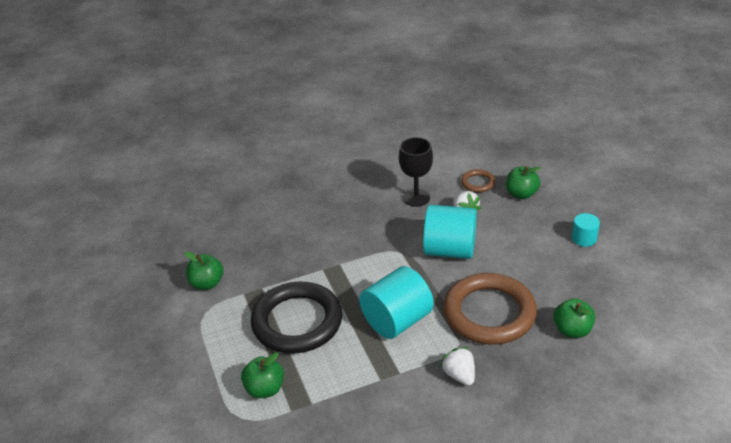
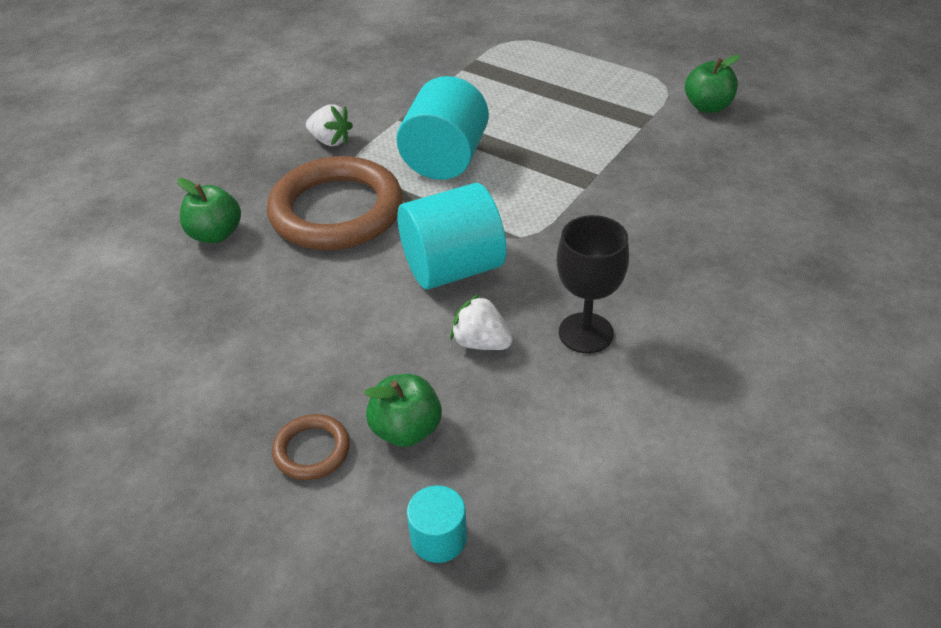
camera: 145 degrees right, 5 degrees up
(265, 389) = (518, 61): green apple -> none
(297, 322) = (557, 115): black ring -> none
(478, 183) = (506, 417): brown ring -> brown ring (312, 450)
(584, 238) = (246, 382): turquoise cylinder -> turquoise cylinder (439, 538)

